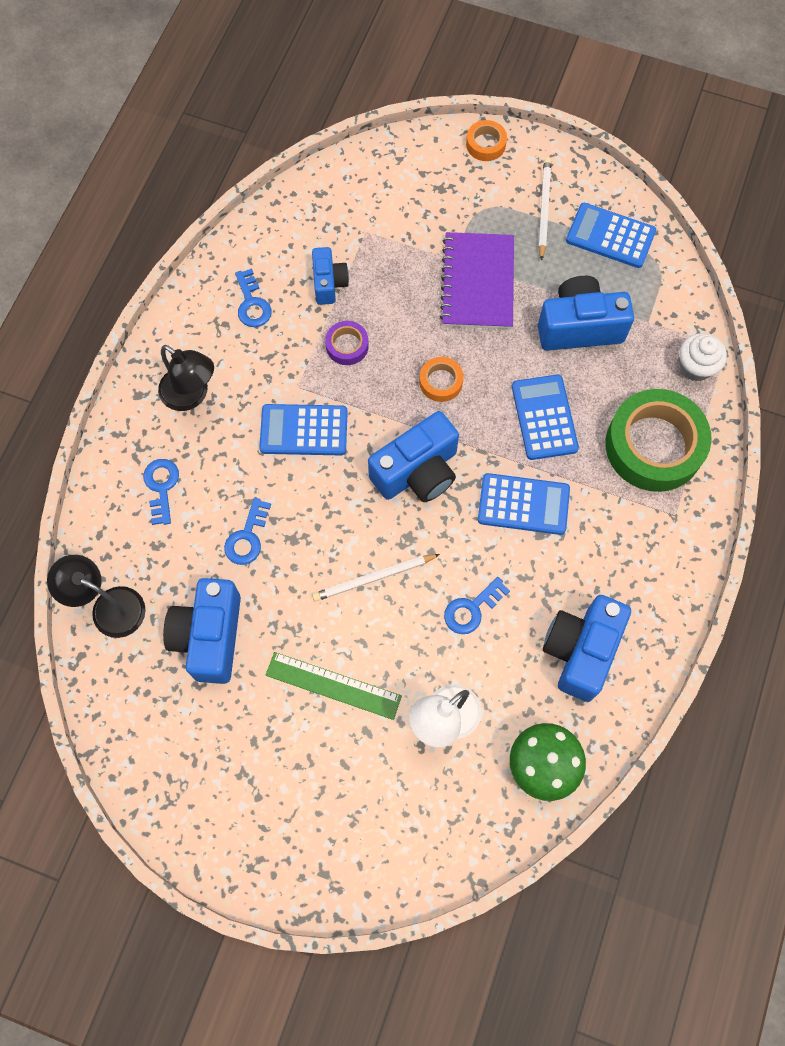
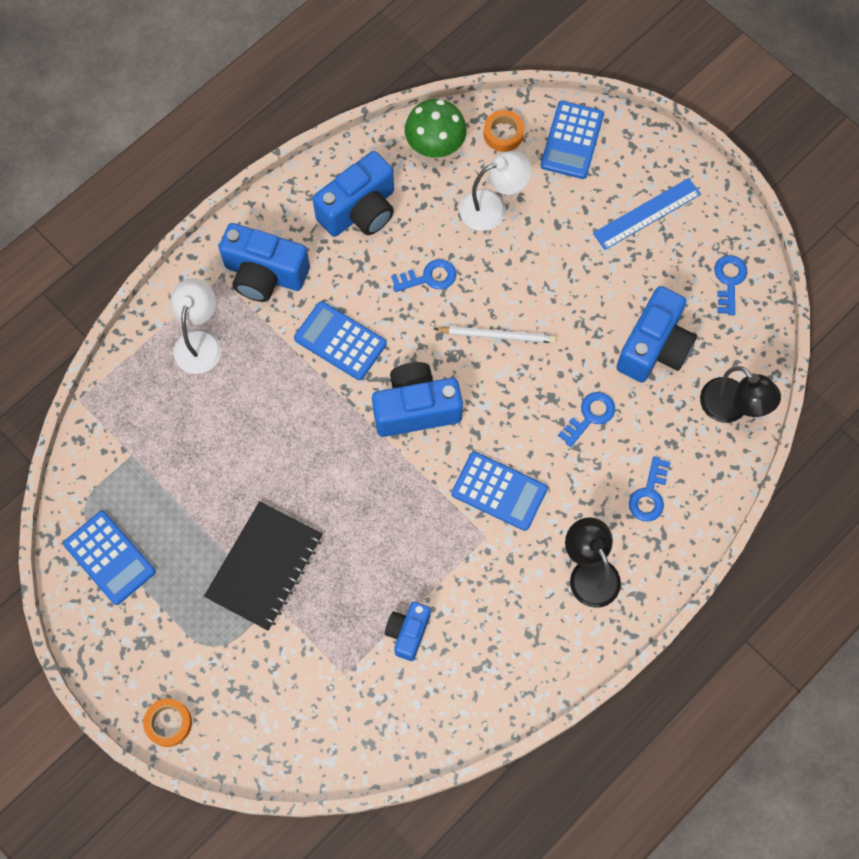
camera: 155 degrees left, 0 degrees up
(252, 304) = (493, 644): blue key -> blue key (729, 281)
(274, 790) = (647, 214): none -> blue ruler
(333, 685) = (568, 268): green ruler -> none
(347, 346) = (421, 557): purple tape -> none
(441, 382) = (352, 482): orange tape -> orange tape (503, 134)
(478, 283) = (264, 566): purple notebook -> black notebook
(543, 209) = (155, 618): white pencil -> none
(544, 417) = (279, 407): blue calculator -> blue calculator (572, 140)
(579, 327) = (197, 478): blue camera -> blue camera (265, 274)
(654, 445) = (200, 341): green tape -> white lamp
(695, 367) = (118, 393): white cupcake -> none

